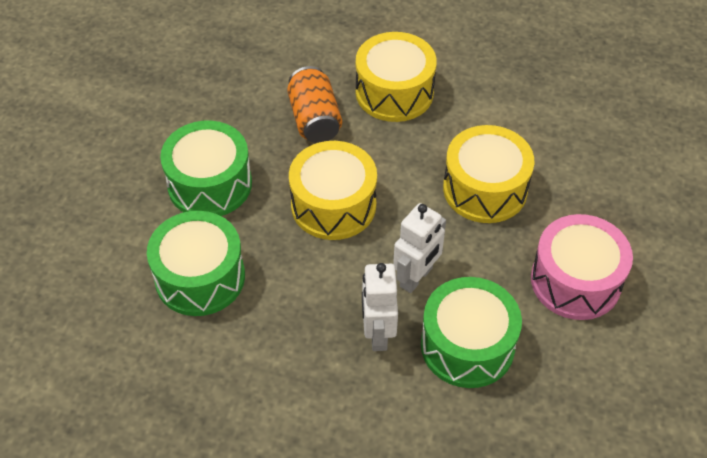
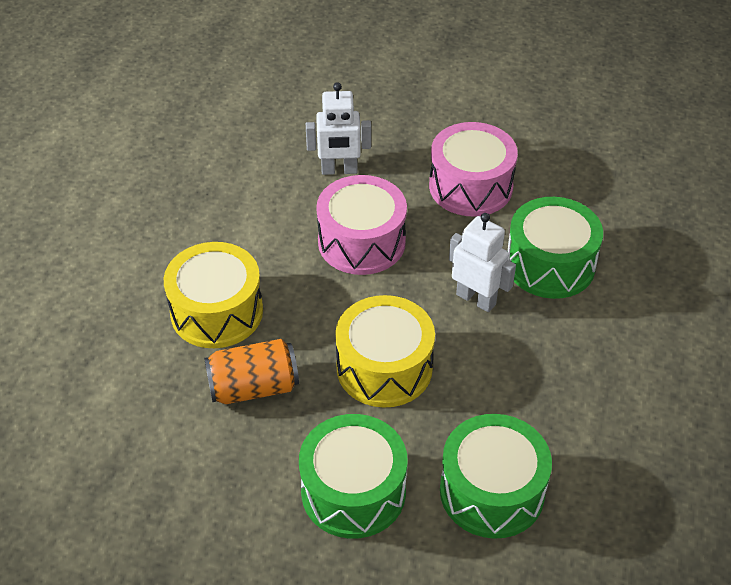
camera: 90 degrees left, 5 degrees down
(377, 333) = (546, 330): white robot -> white robot (339, 170)
(485, 189) = (361, 242): yellow drum -> pink drum

